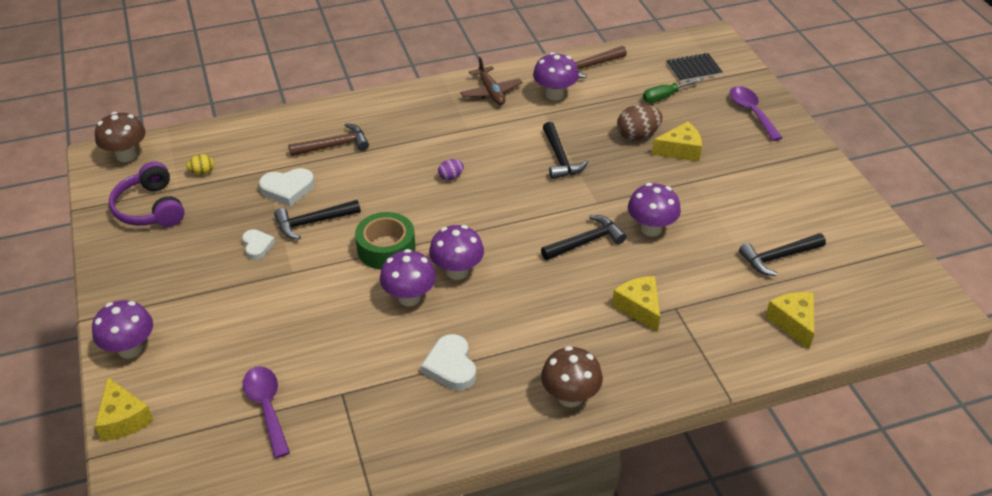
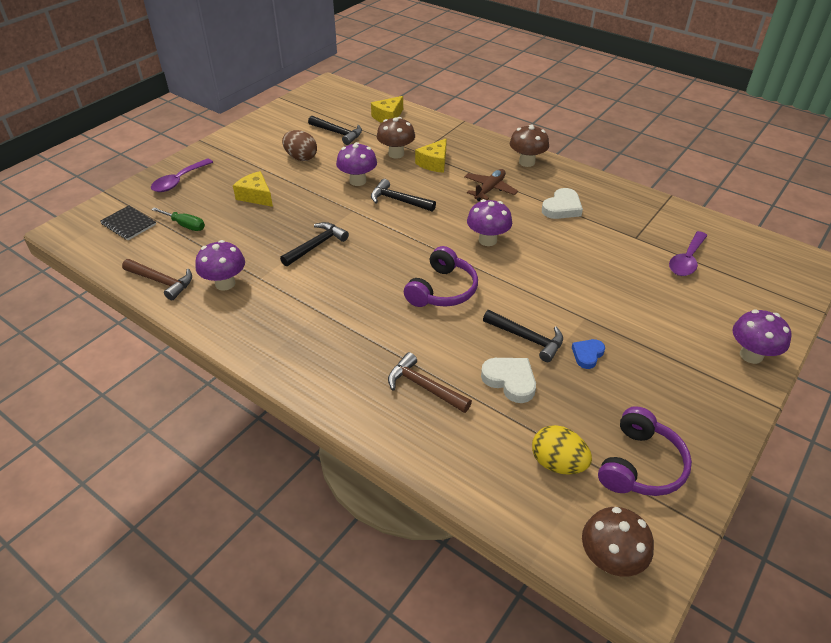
camera: 125 degrees left, 0 degrees up
(123, 419) = (786, 316): yellow cheese -> none
(202, 172) = (557, 463): yellow egg -> yellow egg, size x1.80
(257, 246) = (587, 355): white heart -> blue heart
(386, 248) = (506, 283): green tape -> none
(409, 297) = (534, 249): purple mushroom -> none
(420, 205) = (442, 290): none -> purple headphones
(450, 177) = (394, 290): purple egg -> none
(491, 92) = (250, 324): brown plane -> brown plane (489, 189)
(637, 136) = (253, 220): brown egg -> brown egg (301, 158)
(687, 285) = (396, 154): none -> brown mushroom

